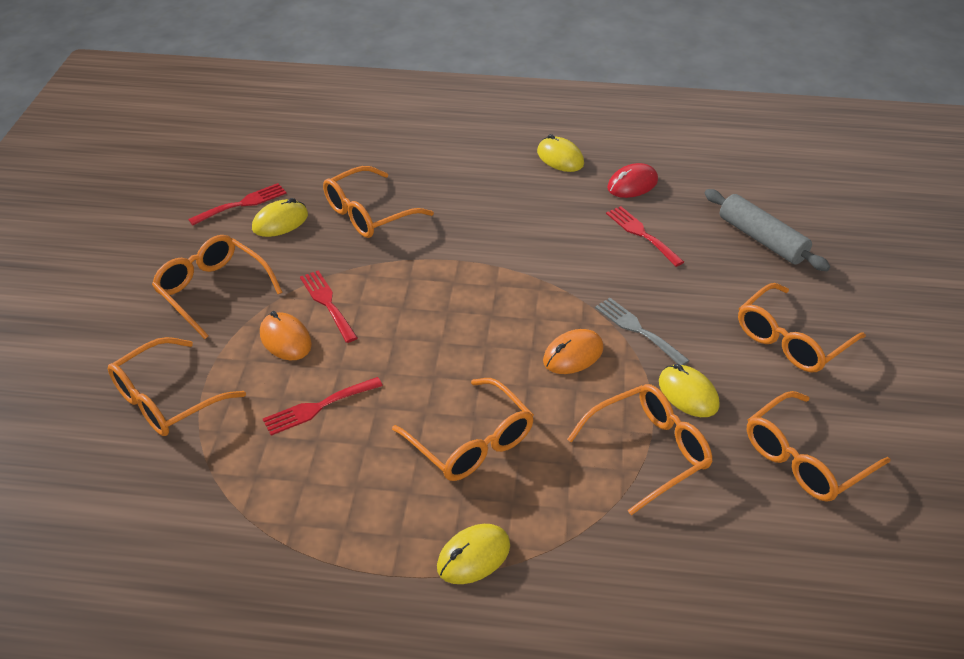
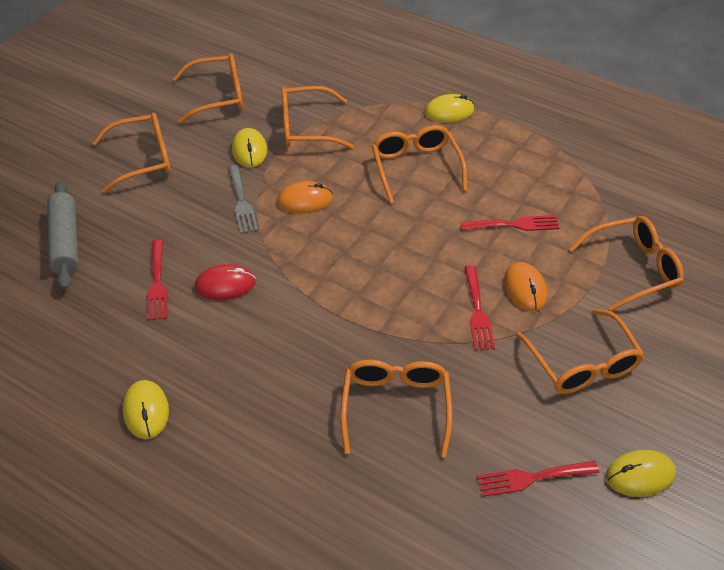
camera: 155 degrees left, 5 degrees up
(280, 222) = (495, 432): yellow mouse -> yellow mouse (640, 475)
(369, 213) = (396, 407): orange glasses -> orange glasses turned 75 degrees counterclockwise
(632, 184) = (109, 344): red mouse -> red mouse (225, 285)

